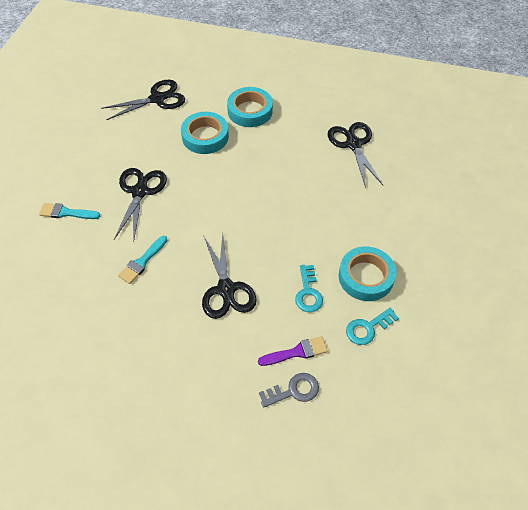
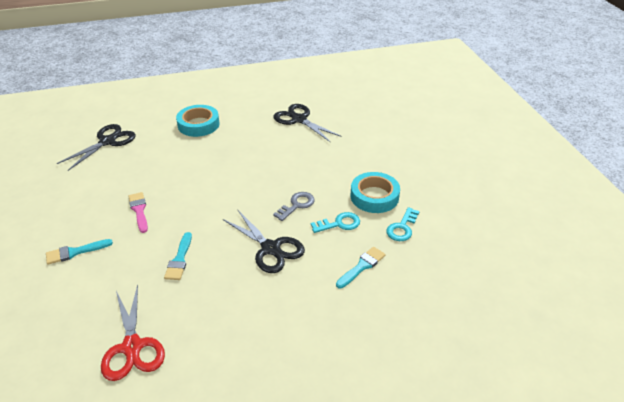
camera: 30 degrees left, 15 degrees down
(57, 331) = (132, 347): none -> red scissors
(140, 192) = (139, 210): black scissors -> pink brush
(205, 137) = (172, 153): turquoise tape -> none
(293, 390) = (380, 293): grey key -> grey key (297, 205)
(296, 352) = (362, 266): purple brush -> turquoise brush
(308, 292) = (339, 224): turquoise key -> turquoise key turned 75 degrees counterclockwise

